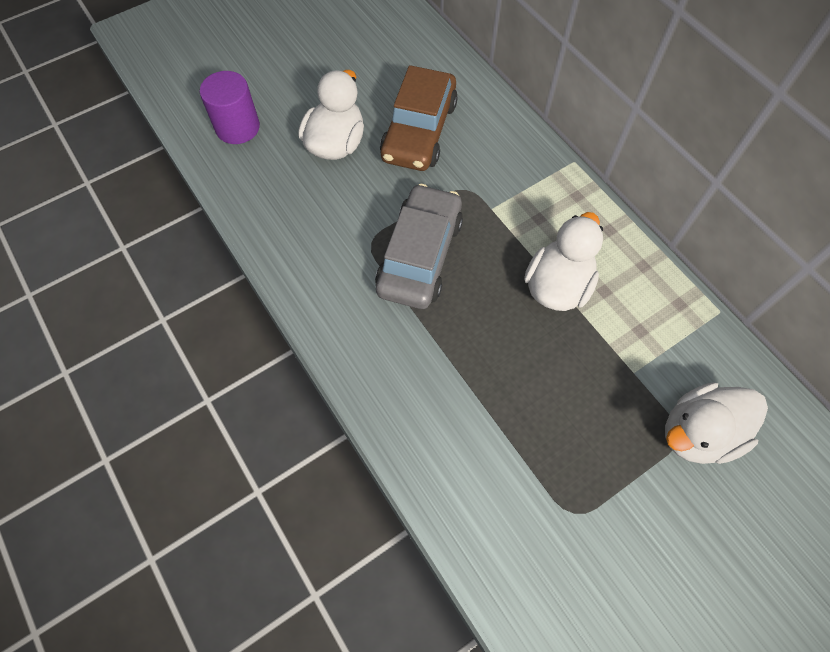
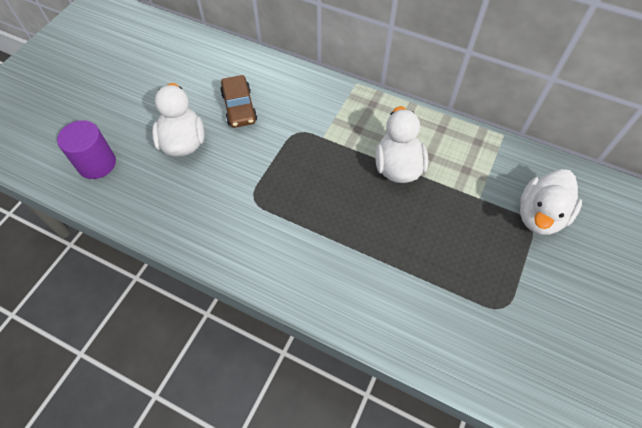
camera: 30 degrees left, 5 degrees down
(419, 131) = (239, 107): brown car -> brown car, size x0.66
(420, 255) = (294, 191): grey car -> none

